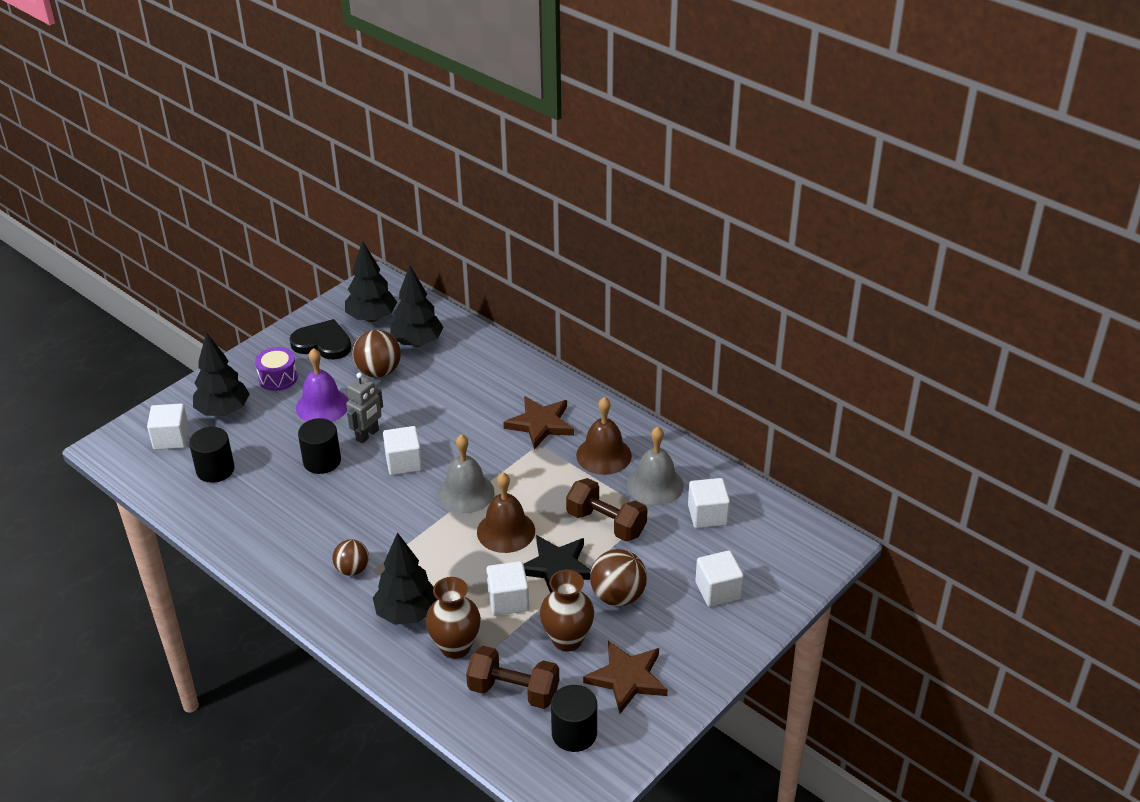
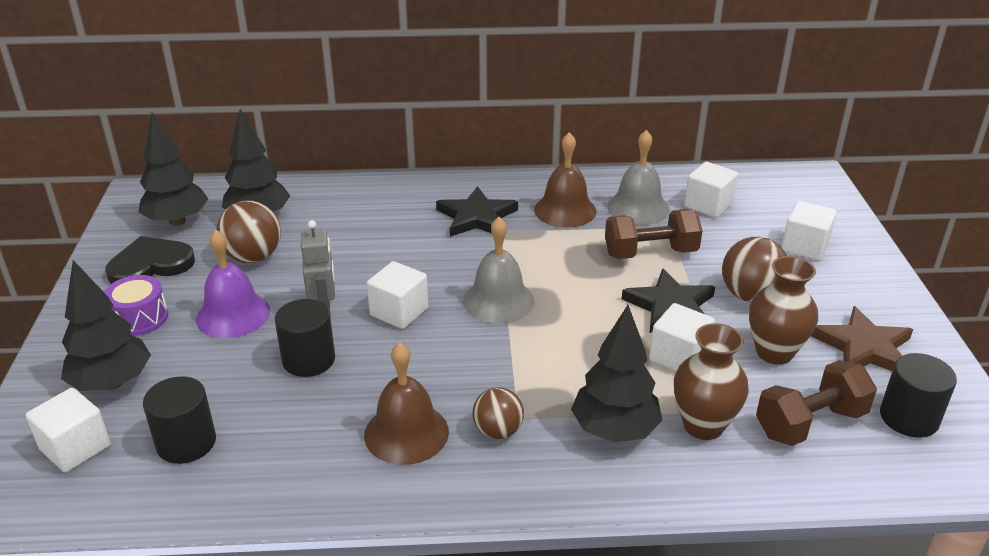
camera: 45 degrees left, 5 degrees down
(506, 531) = (583, 307): brown bell -> brown bell (406, 433)
(540, 424) = (477, 217): brown star -> black star

